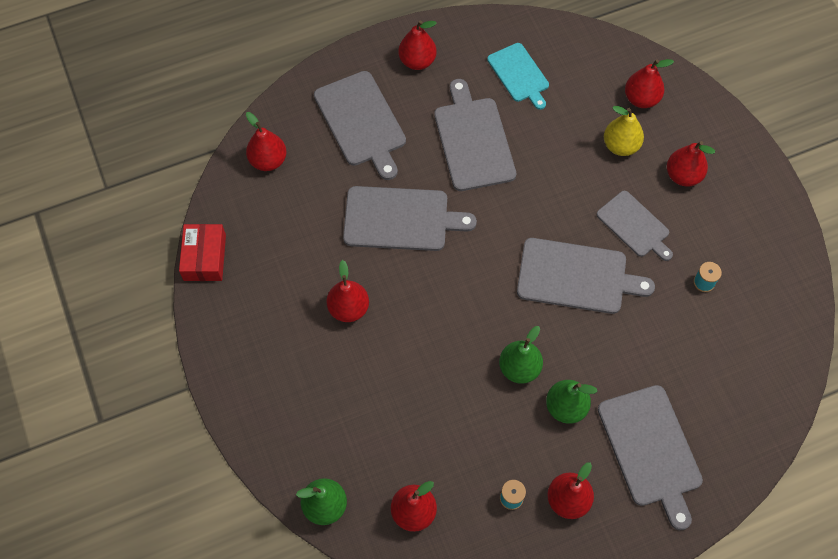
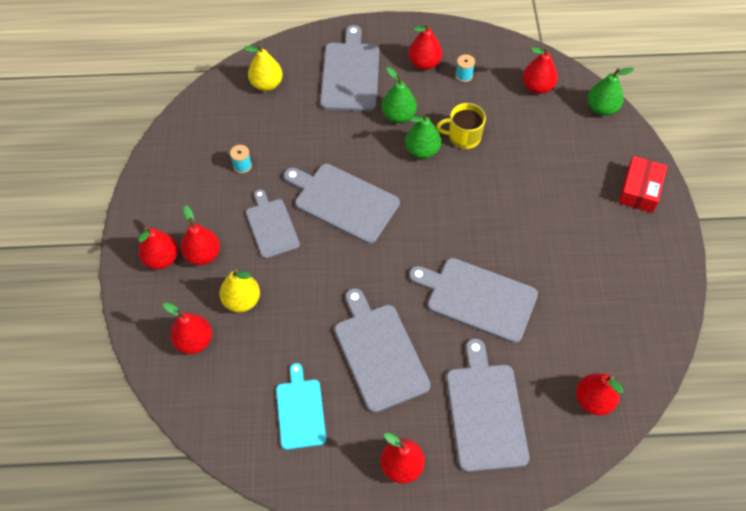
camera: 160 degrees left, 5 degrees down
(205, 257) = (672, 321): red box -> red box (639, 190)
(348, 308) = (548, 236): red pear -> red pear (161, 259)
(473, 140) = (379, 353): grey cutting board -> grey cutting board turned 150 degrees clockwise
(479, 404) = (463, 137): none -> yellow mug
(741, 398) = (266, 84): none -> yellow pear

